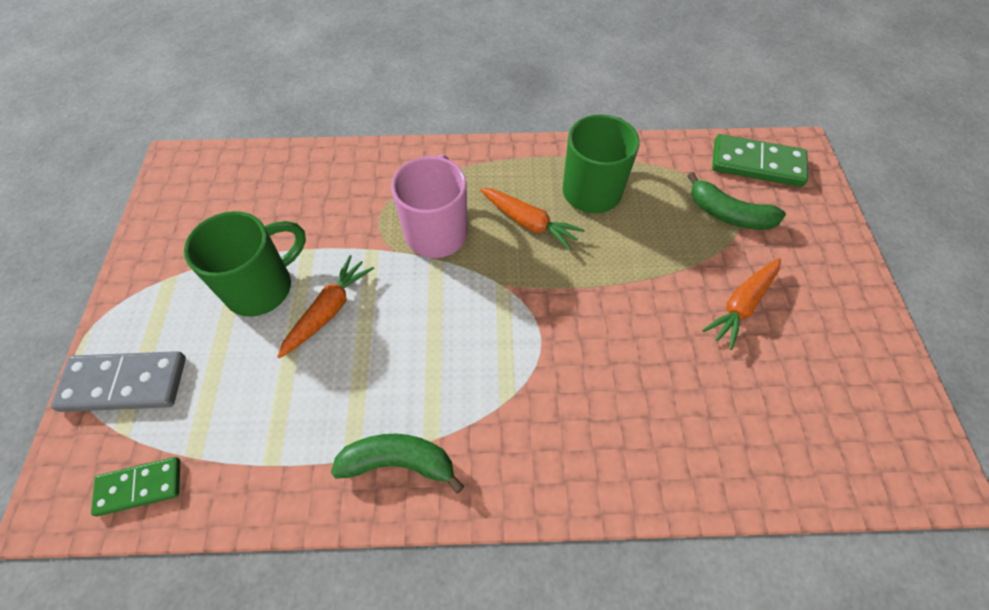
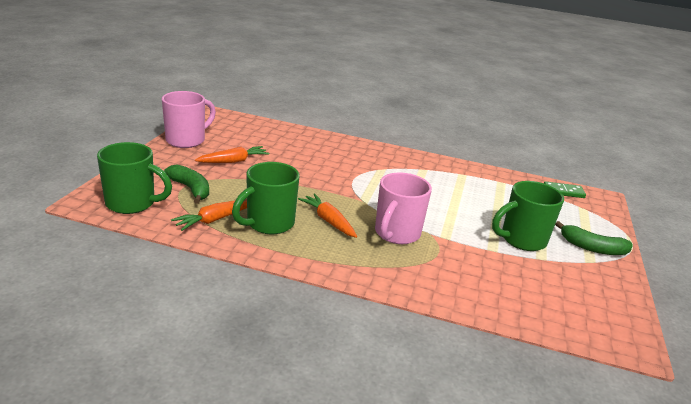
camera: 165 degrees left, 30 degrees down
(124, 384) = (592, 223): grey domino -> none
(328, 311) = (475, 219): orange carrot -> orange carrot (214, 220)
(398, 462) = (440, 168): green banana -> green banana (592, 248)
(757, 164) = (132, 203): green domino -> green mug
(863, 334) = (187, 140): none -> pink mug

